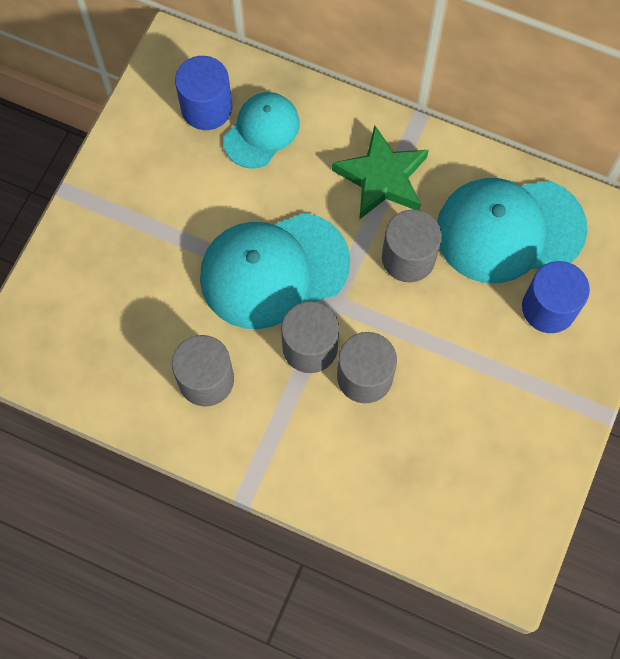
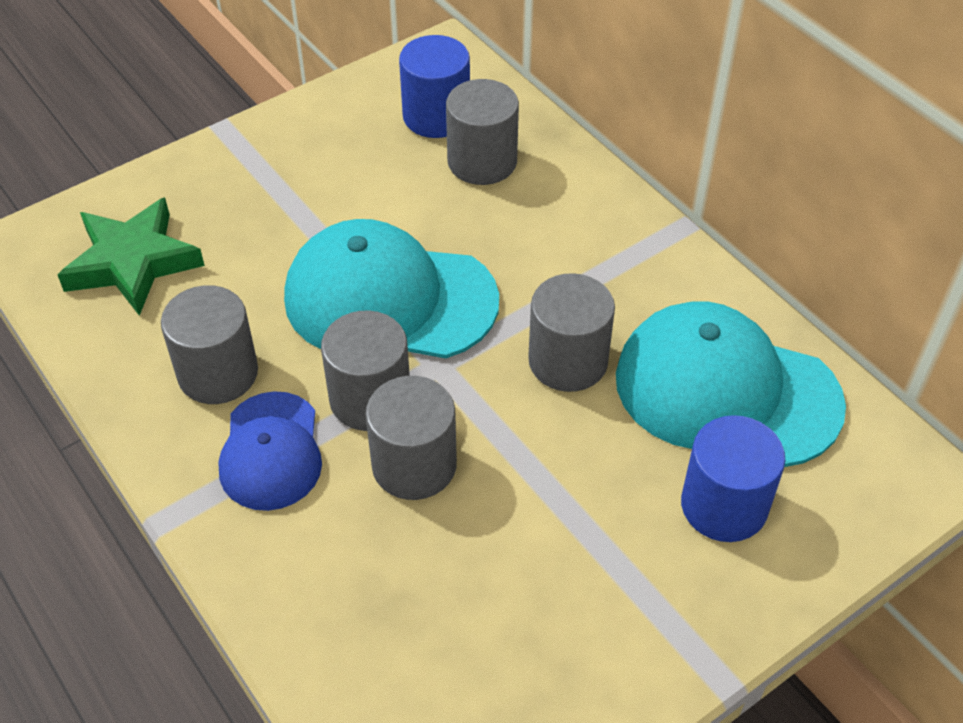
camera: 30 degrees right, 20 degrees down
(261, 131) = (482, 162): turquoise cap -> grey cylinder
(276, 414) = (271, 451): none -> blue cap
(382, 178) = (594, 265): green star -> green star (133, 262)

